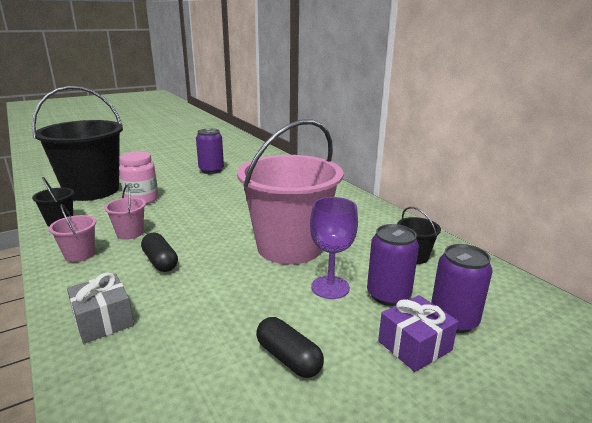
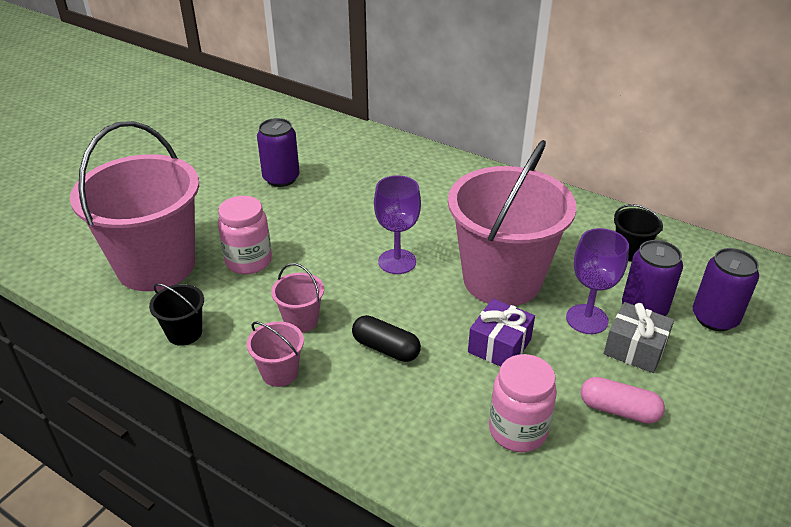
camera: 25 degrees left, 15 degrees up
(92, 190) = (156, 265): black bucket -> pink bucket
(103, 320) = (413, 441): grey gift -> grey gift (635, 349)
(186, 342) = (517, 430): none -> pink jar
(228, 220) = (397, 261): none -> purple goblet
(288, 358) = (618, 410): black capsule -> pink capsule
(414, 345) = (704, 357): purple gift -> purple gift (499, 346)

